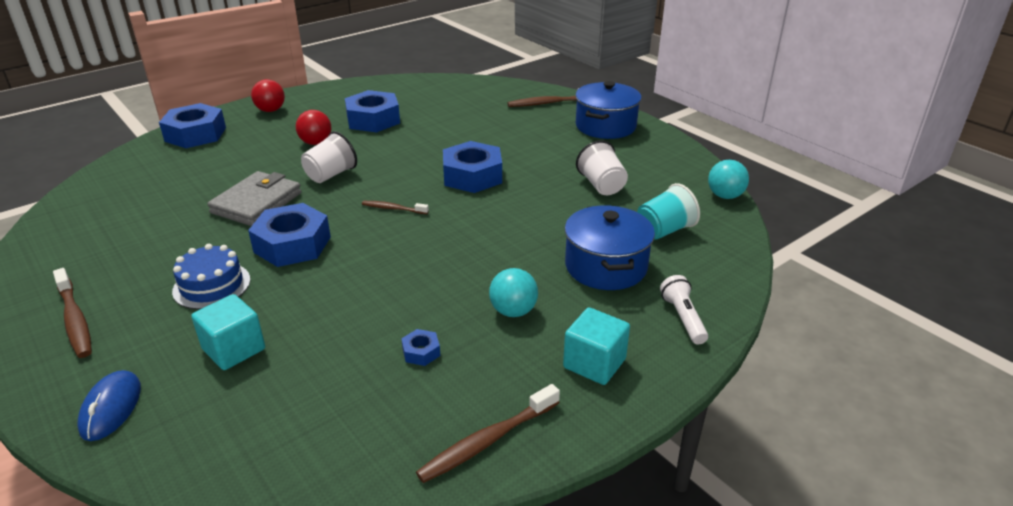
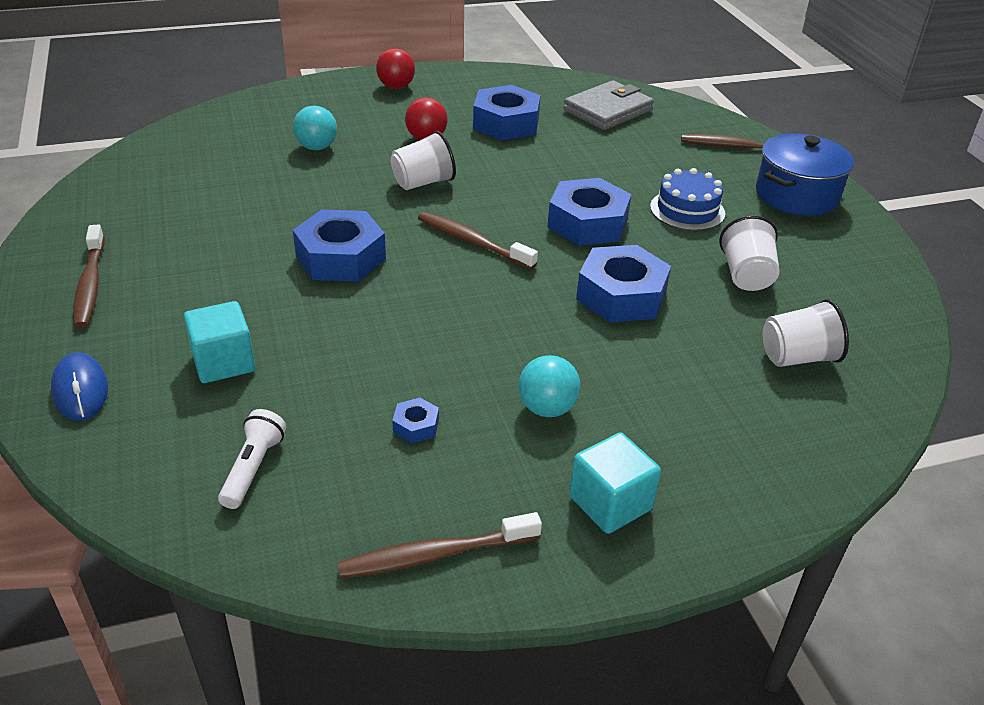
camera: 20 degrees right, 5 degrees up
(111, 408) = (80, 390): blue mouse -> blue mouse turned 45 degrees counterclockwise
(195, 134) = (302, 99): blue nut -> blue nut (621, 295)
(212, 285) = (236, 283): blue cake -> blue cake (687, 210)
(257, 203) = (327, 198): grey wallet -> grey wallet (607, 110)
(393, 209) = (473, 242): brown toothbrush -> brown toothbrush, size x1.64
(606, 266) = (692, 384): blue pot -> none
(664, 230) = (797, 357): turquoise cup -> white cup
(683, 318) = (756, 481): white flashlight -> white flashlight (253, 468)
(725, 196) = (911, 332): turquoise ball -> turquoise ball (317, 147)

